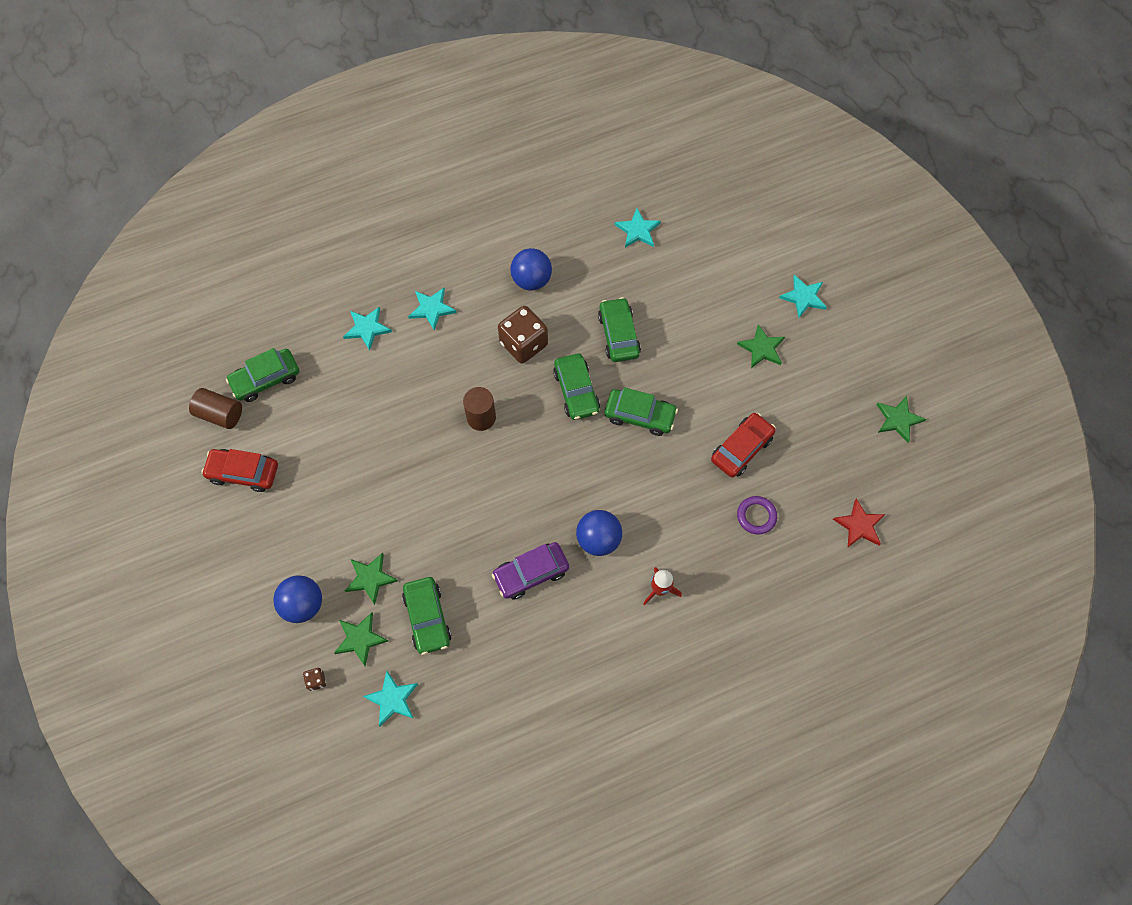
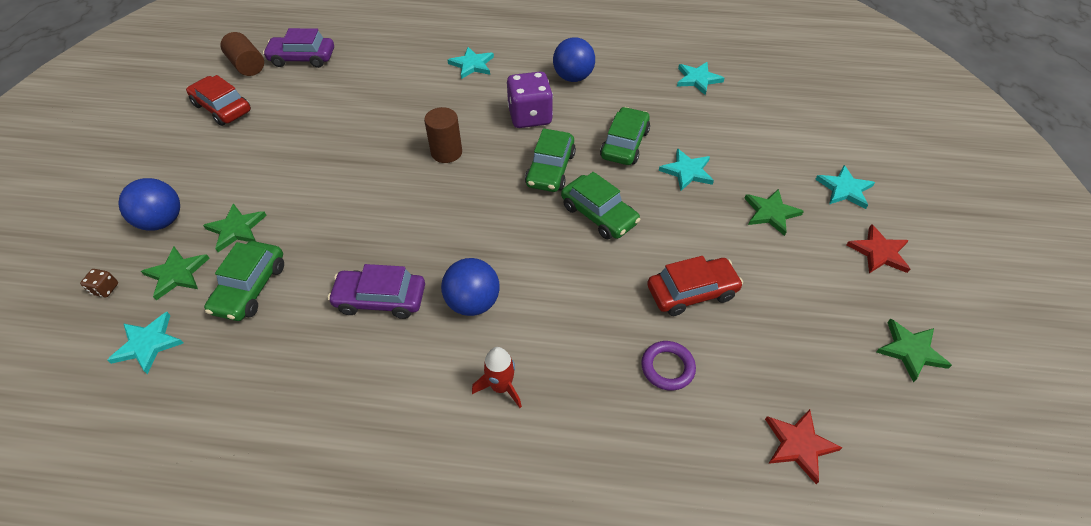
camera: 30 degrees right, 15 degrees down
(266, 379) = (302, 58): green car -> purple car
(367, 328) = (409, 57): turquoise star -> turquoise star (687, 171)
(523, 344) = (530, 116): brown dice -> purple dice
(849, 346) = (879, 252): none -> red star

